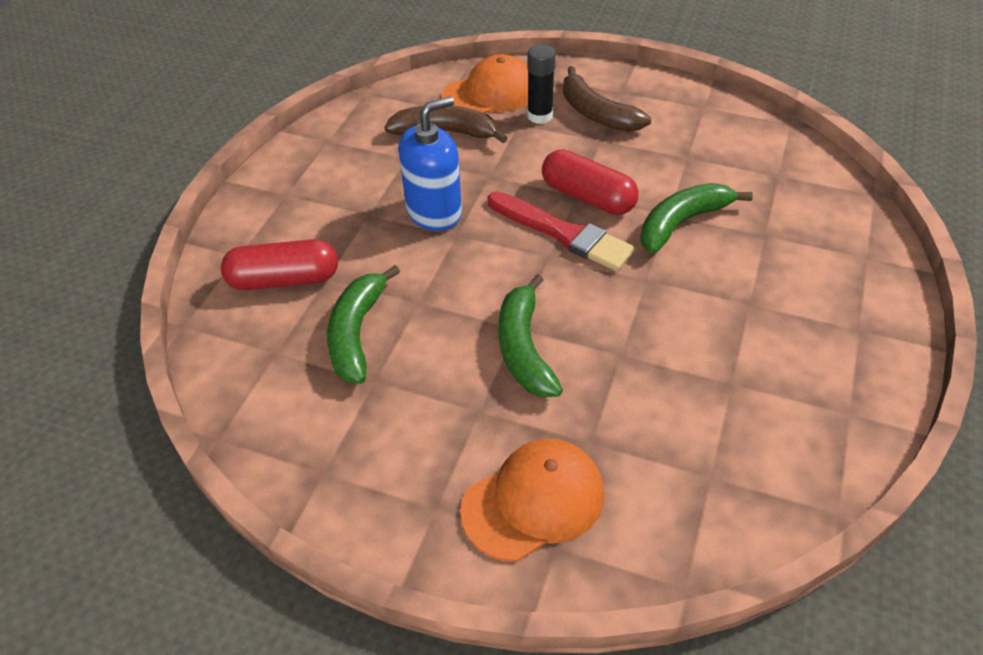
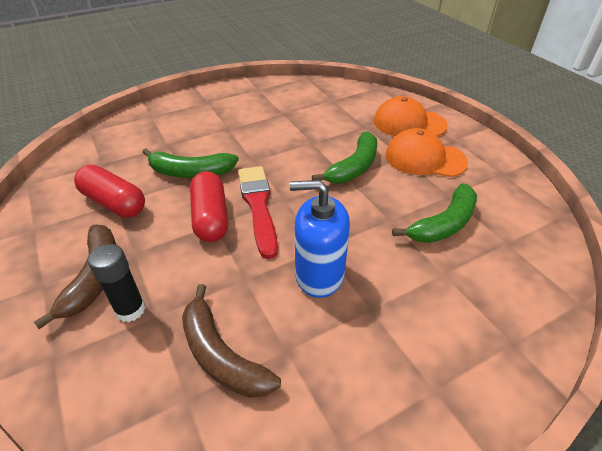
camera: 140 degrees left, 5 degrees down
(284, 280) = (478, 292): red capsule -> red capsule (114, 203)
(490, 93) = (121, 377): orange cap -> orange cap (425, 158)

